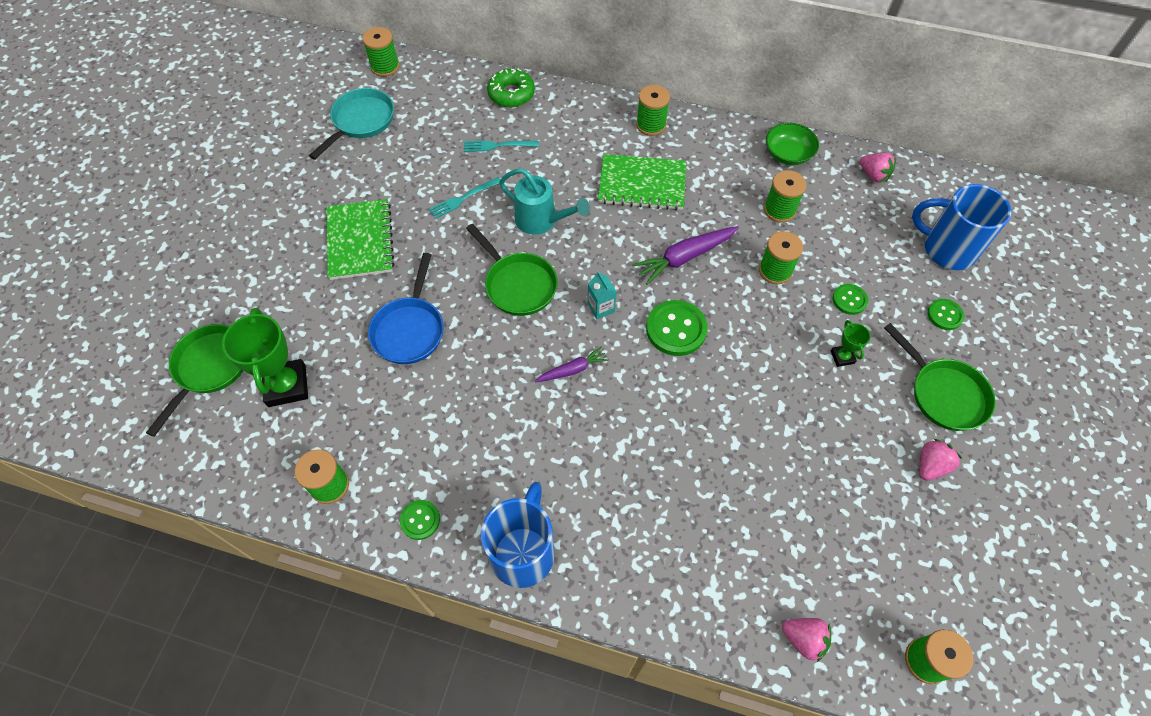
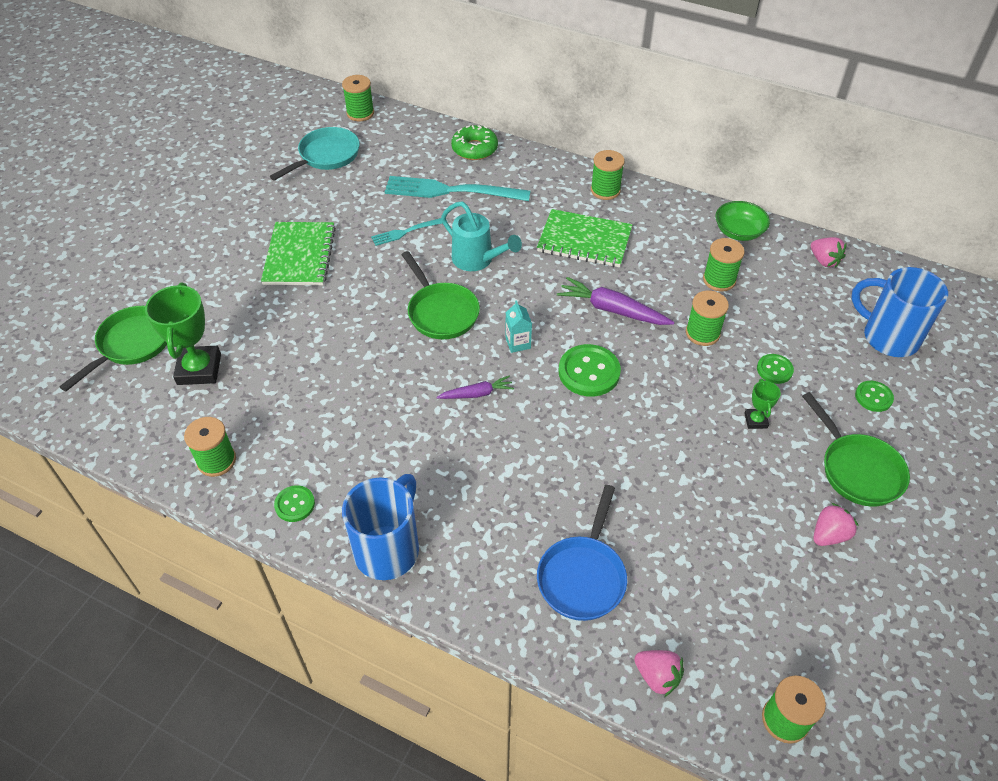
camera: 10 degrees right, 10 degrees down
(410, 329) = (327, 337): blue pan -> blue pan (583, 576)
(497, 146) = (450, 191): turquoise fork -> turquoise fork, size x1.95
(684, 257) = (612, 310): purple carrot -> purple carrot turned 45 degrees clockwise

